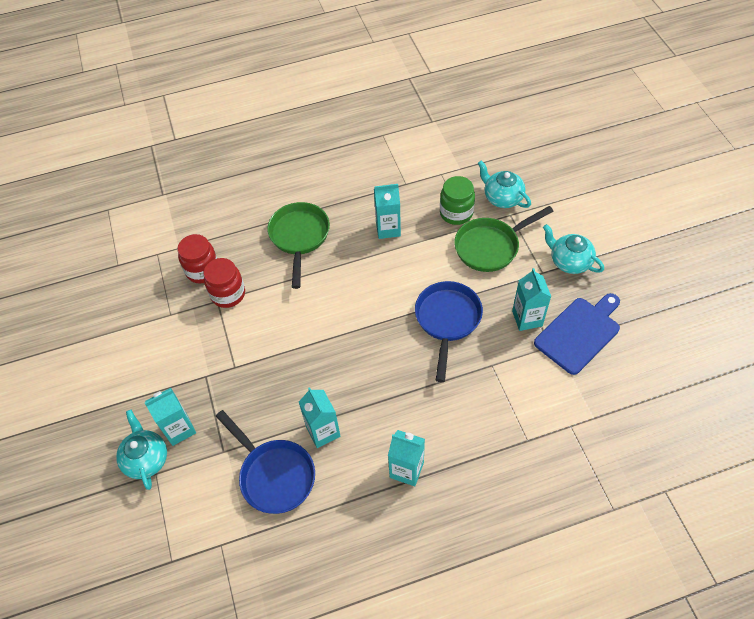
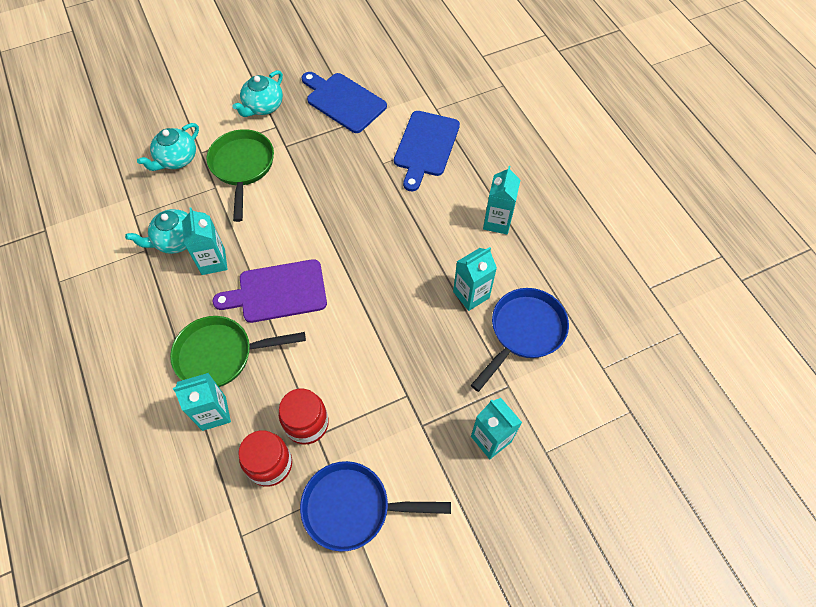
camera: 100 degrees left, 5 degrees up
(146, 459) = (531, 467): turquoise teapot -> turquoise teapot (176, 240)
(351, 275) = (278, 292): none -> purple cutting board
(447, 321) = (335, 199): blue pan -> blue pan (353, 508)
(456, 213) = (195, 199): green jar -> none
(490, 246) = (242, 167): green pan -> green pan turned 150 degrees counterclockwise
(513, 409) = (425, 147): none -> blue cutting board
(527, 318) = (330, 138): turquoise carton -> turquoise carton (214, 413)

